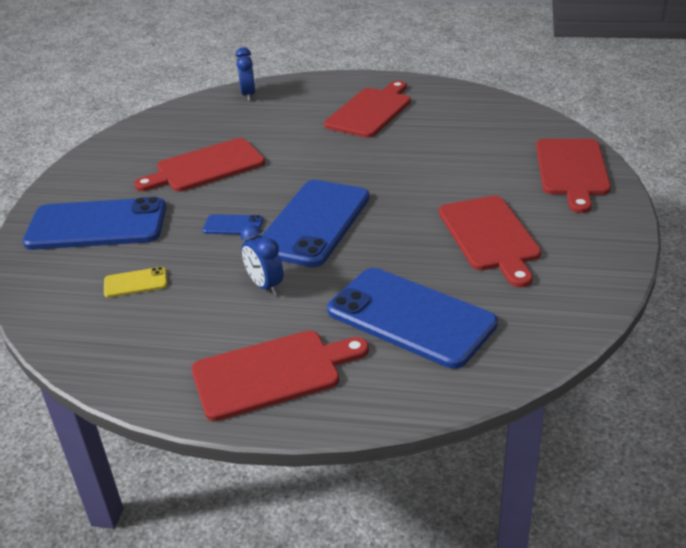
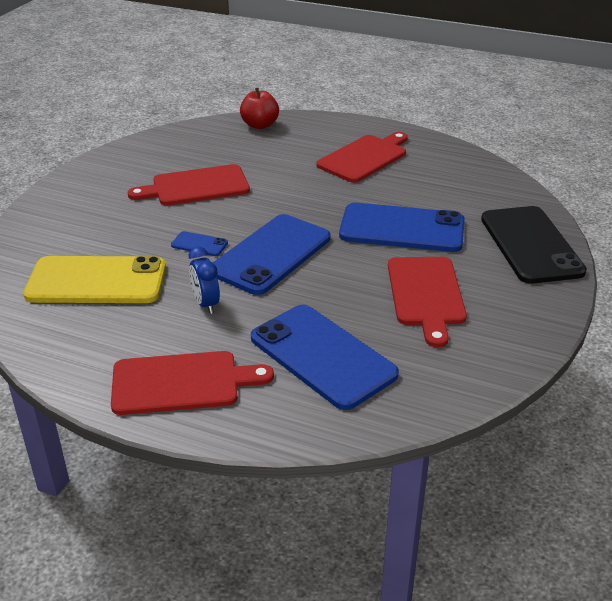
camera: 10 degrees right, 0 degrees up
(97, 225) = (83, 224): blue phone -> blue phone (402, 228)
(135, 283) = (96, 281): yellow phone -> yellow phone, size x2.36
(248, 95) = (260, 125): blue clock -> red apple
(572, 170) = (531, 245): red cutting board -> black phone

